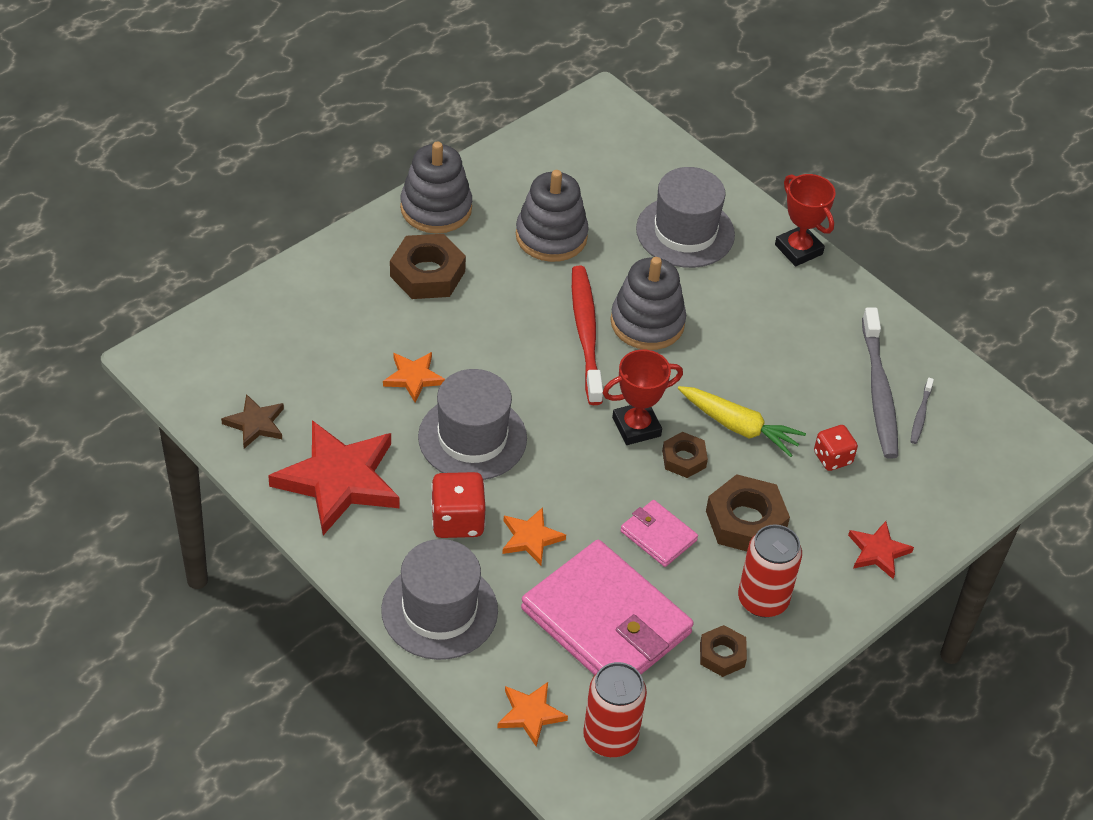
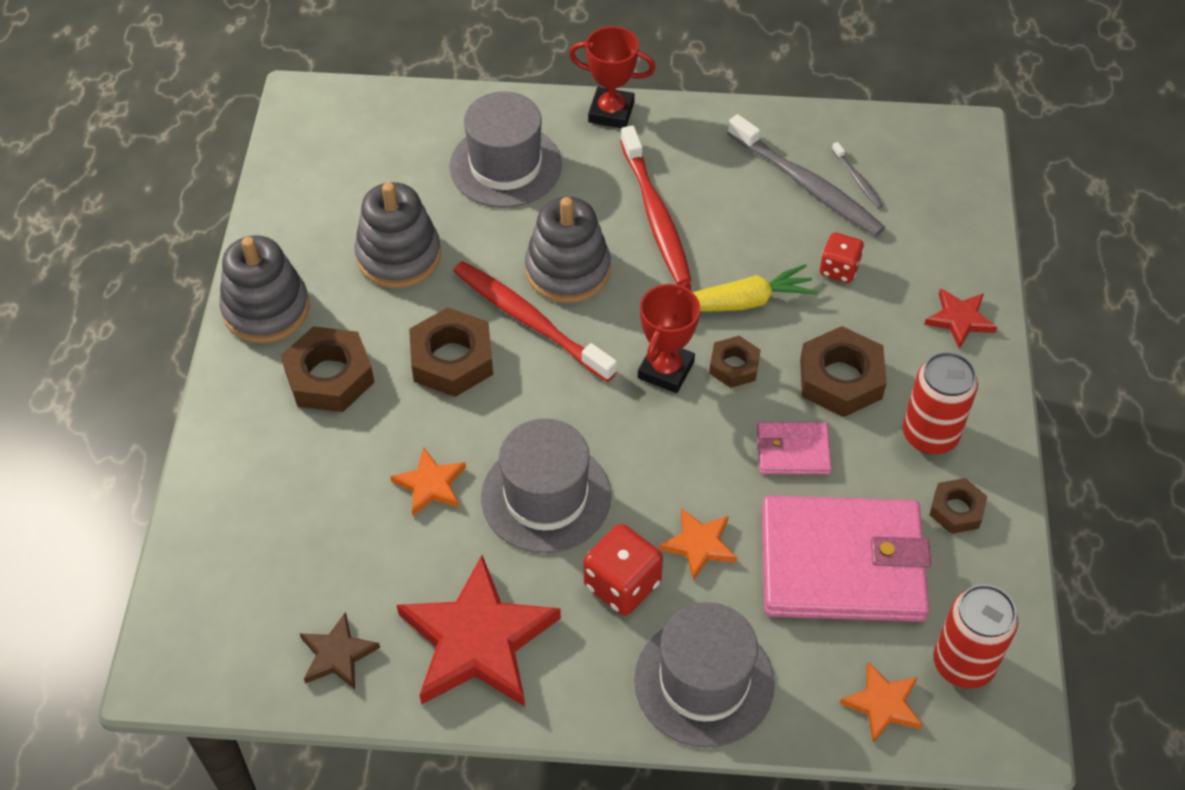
camera: 40 degrees left, 5 degrees up
(511, 319) = (452, 359): none -> brown nut
(747, 333) = (656, 215): none -> red toothbrush

